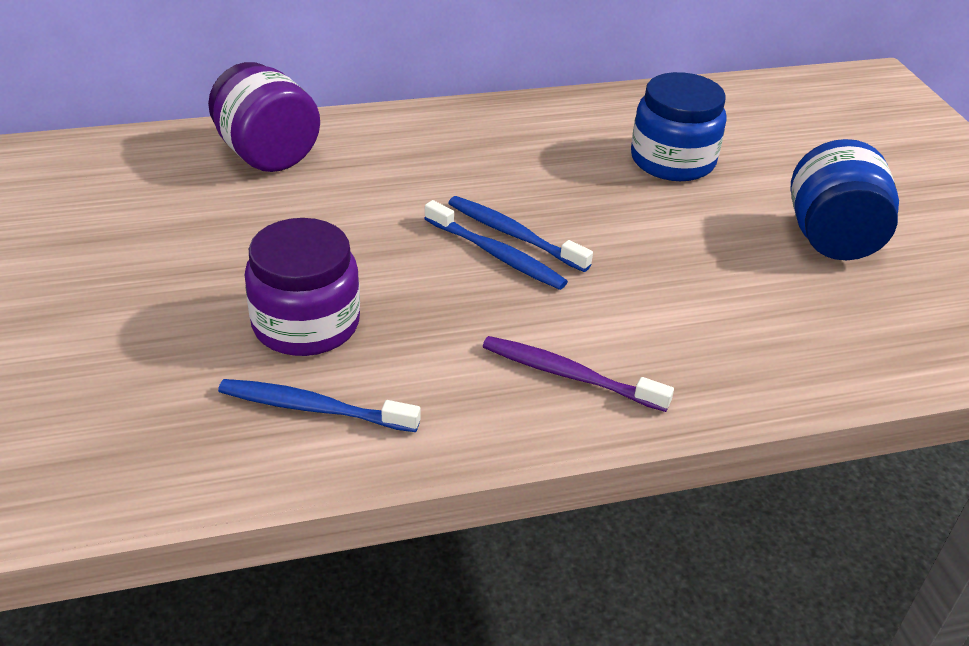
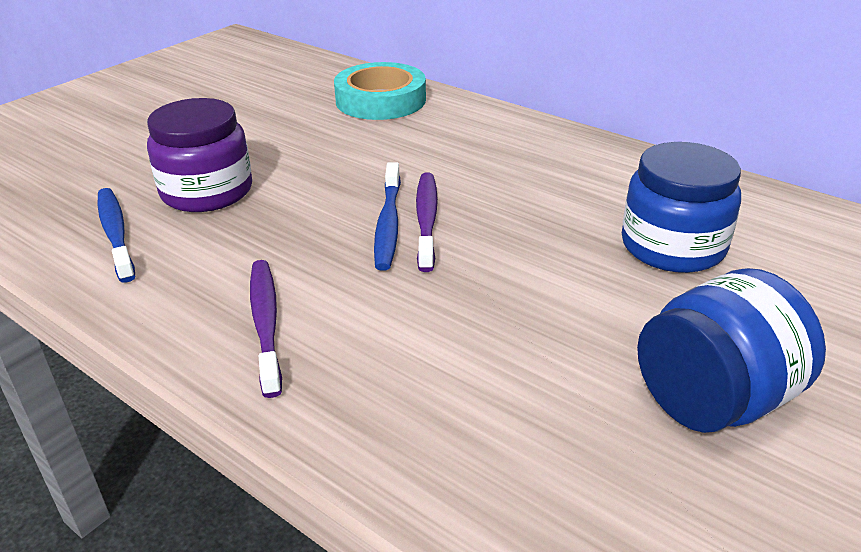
camera: 55 degrees right, 5 degrees down
(267, 154) = (381, 100): purple jar -> turquoise tape
(514, 235) = (426, 220): blue toothbrush -> purple toothbrush

